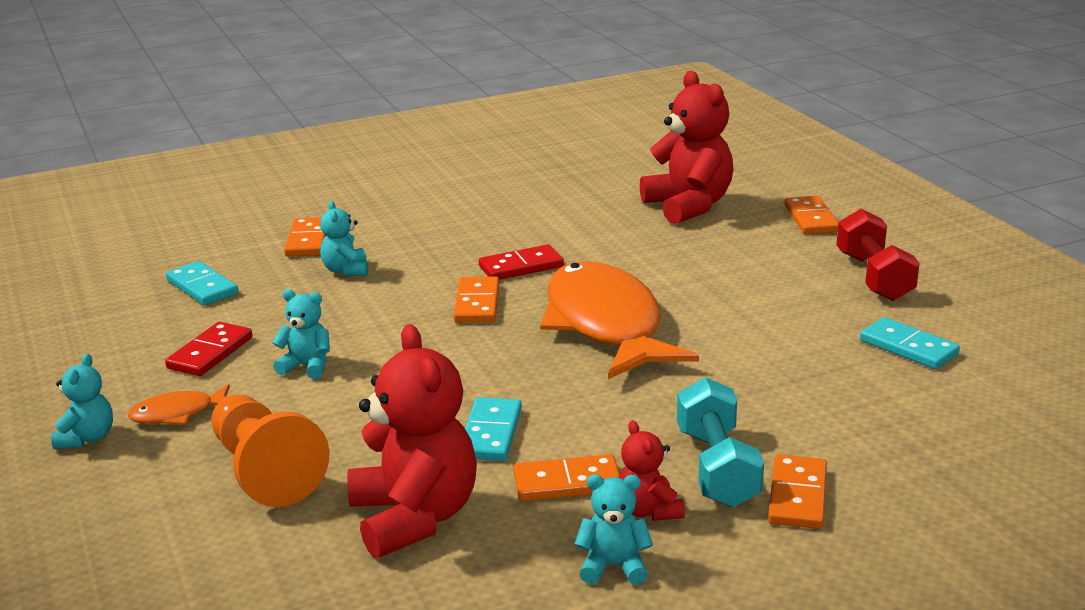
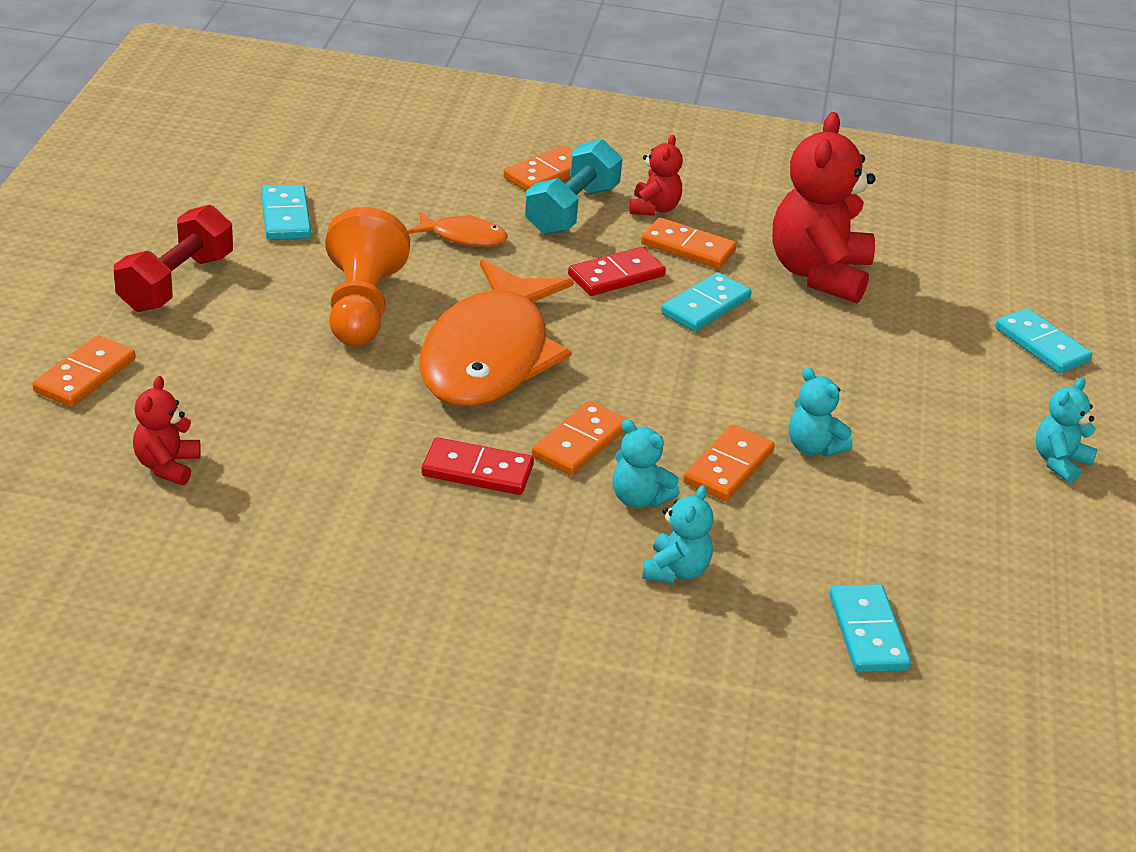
camera: 150 degrees left, 10 degrees up
(131, 547) = (1041, 345): none -> turquoise domino
(178, 413) = (964, 450): orange fish -> orange fish (463, 237)
(210, 353) = (903, 514): red domino -> red domino (616, 276)
(265, 471) = (911, 357): orange pawn -> orange pawn (362, 306)
(308, 241) = (682, 659): orange domino -> orange domino (728, 467)
(613, 566) = (715, 192): turquoise teddy bear -> turquoise teddy bear (639, 499)
(688, 206) = (167, 466): red teddy bear -> red teddy bear, size x0.50

